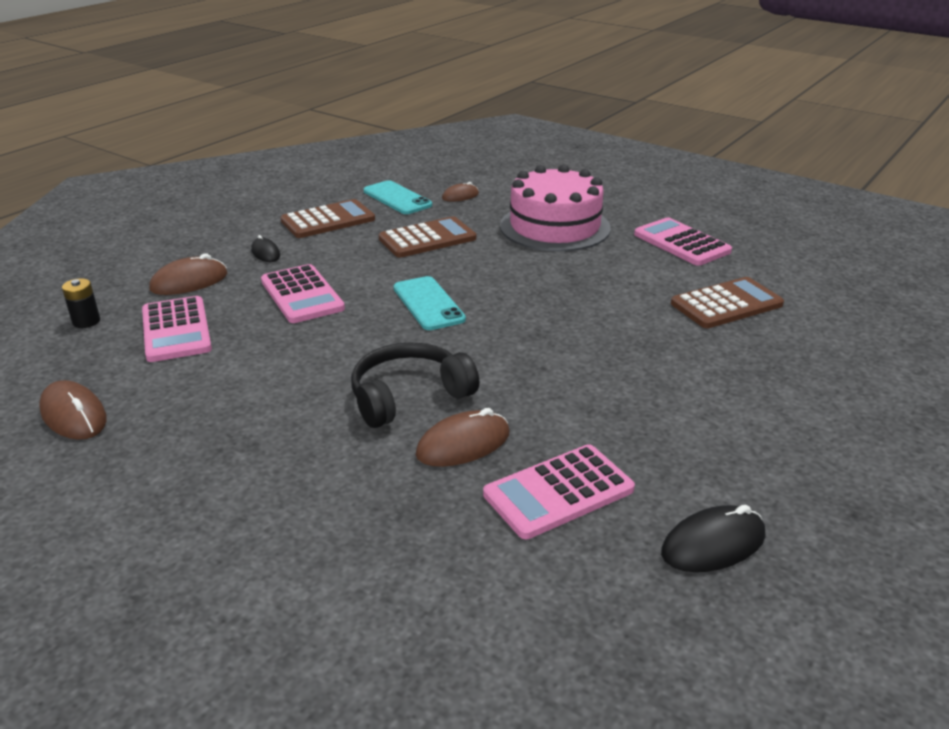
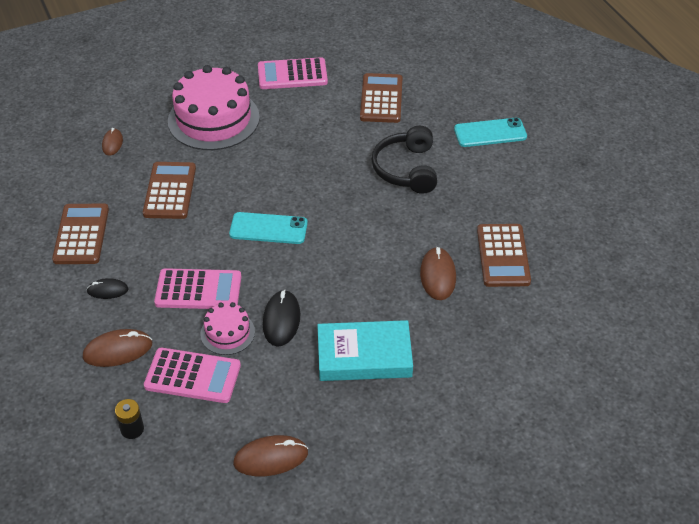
camera: 60 degrees left, 15 degrees up
(189, 282) = (118, 350): brown mouse -> brown mouse turned 75 degrees clockwise
(251, 329) = (227, 333): none -> pink cake
(274, 430) = (364, 356): none -> turquoise book
(397, 198) = (79, 180): turquoise phone -> turquoise phone (490, 133)
(409, 396) = (373, 281): black headphones -> black headphones (406, 169)
(558, 492) = (503, 256): pink calculator -> brown calculator
(713, 544) = (573, 220): black mouse -> black mouse (281, 320)

